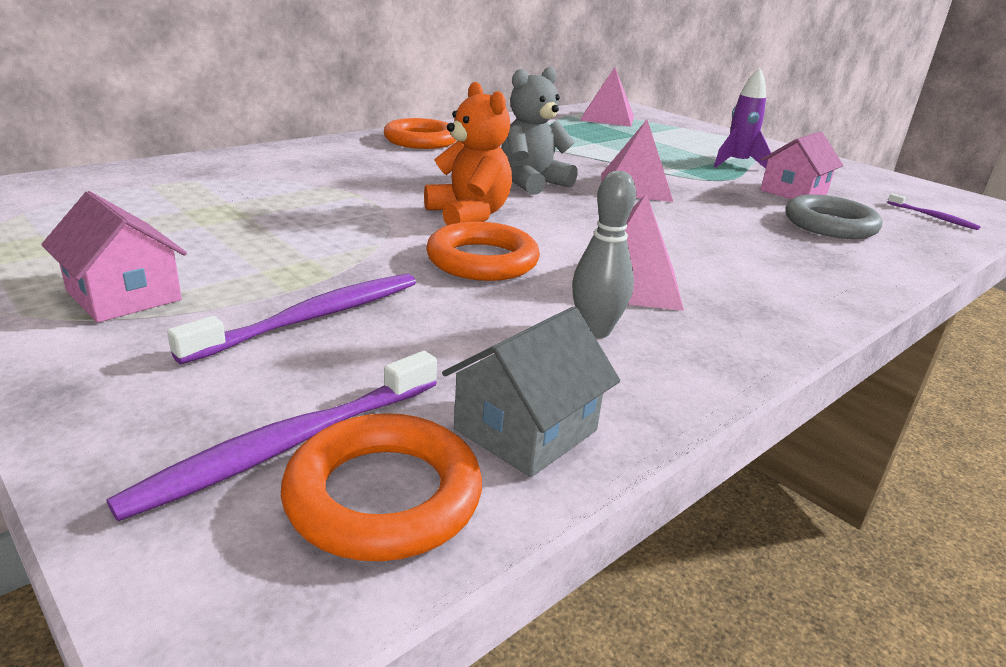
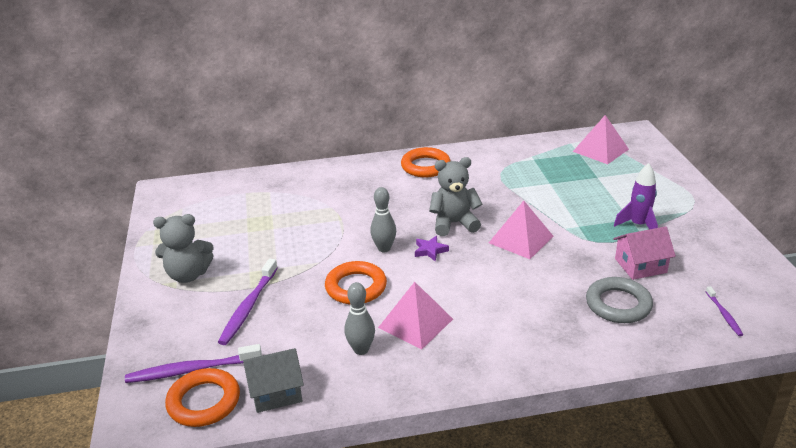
camera: 35 degrees right, 5 degrees up
(124, 295) = (188, 275): pink house -> grey teddy bear
(313, 317) = (248, 307): purple toothbrush -> purple toothbrush turned 120 degrees clockwise
(468, 215) = (384, 248): orange teddy bear -> grey bowling pin
(538, 209) = (430, 250): none -> purple star

